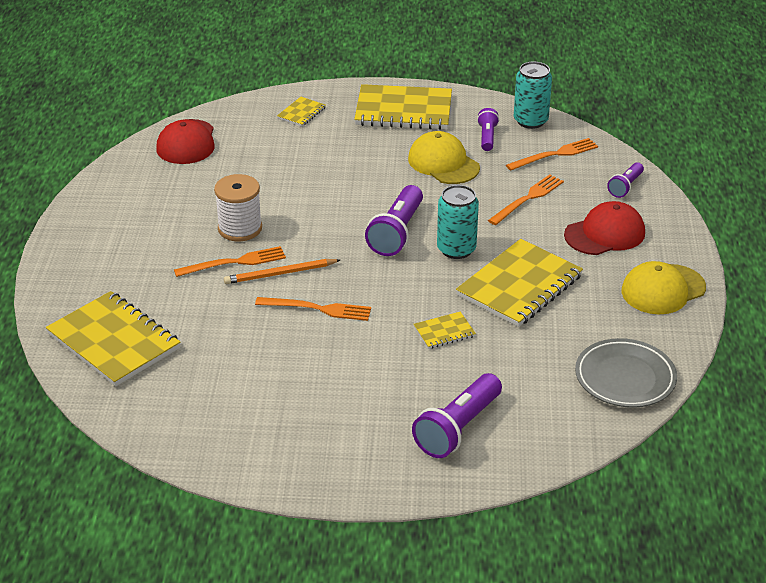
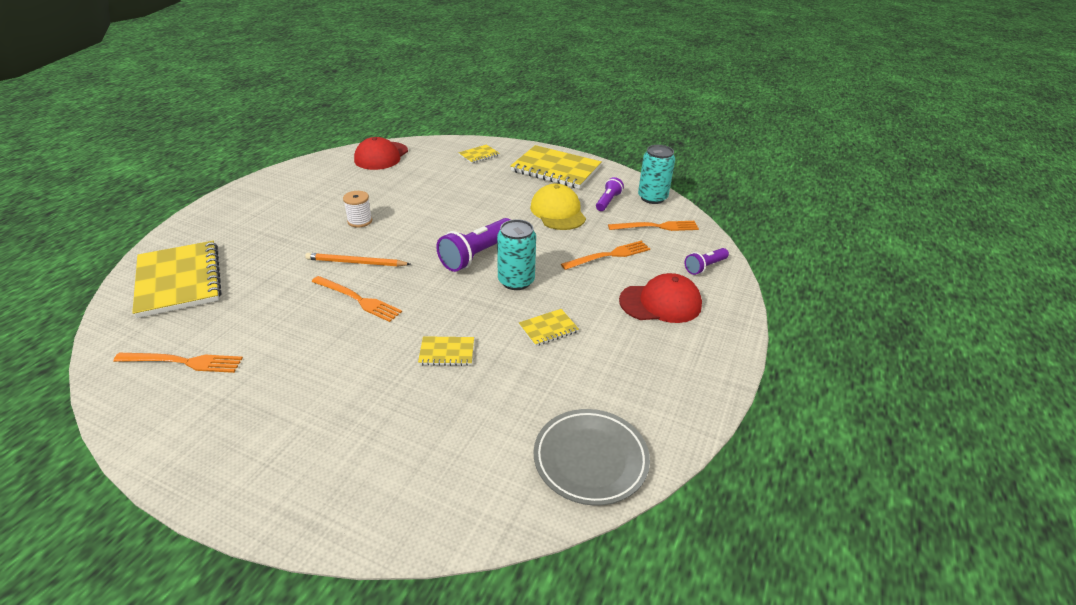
camera: 20 degrees right, 0 degrees up
(234, 263) = (330, 245): orange fork -> orange fork (183, 362)
(240, 228) = (360, 221): white spool -> white spool, size x0.65
(458, 428) = (377, 460): purple flashlight -> none
(519, 286) = (548, 329): yellow notebook -> yellow notebook, size x0.46
(663, 289) = (688, 372): yellow cap -> none

